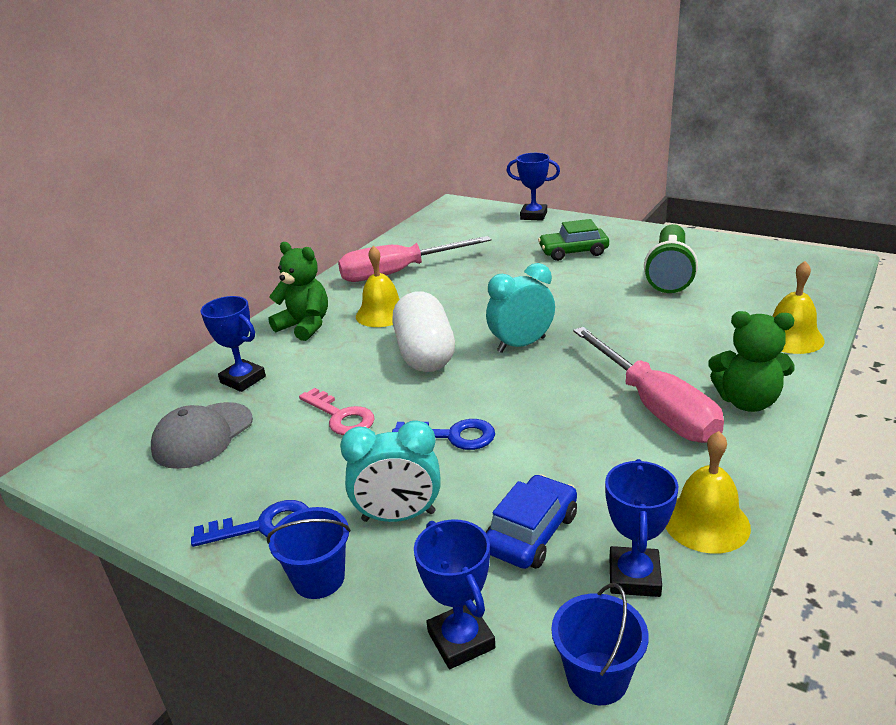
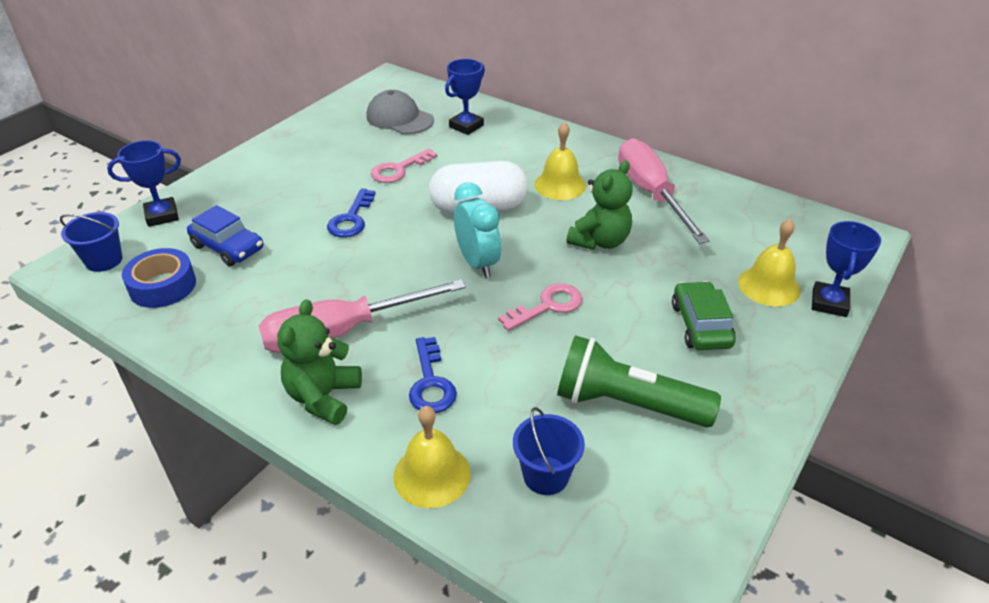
camera: 90 degrees right, 10 degrees up
(263, 526) = (294, 148): blue key -> blue key (431, 383)
(305, 326) = (545, 147): green teddy bear -> green teddy bear (600, 241)
(319, 578) = (238, 169): blue bucket -> blue bucket (546, 475)
(398, 516) = (275, 195): turquoise clock -> none
(573, 307) = (547, 306): none -> pink key
(634, 577) = (163, 286): blue trophy -> blue tape
(706, 522) = (188, 330): yellow bell -> yellow bell (769, 286)

